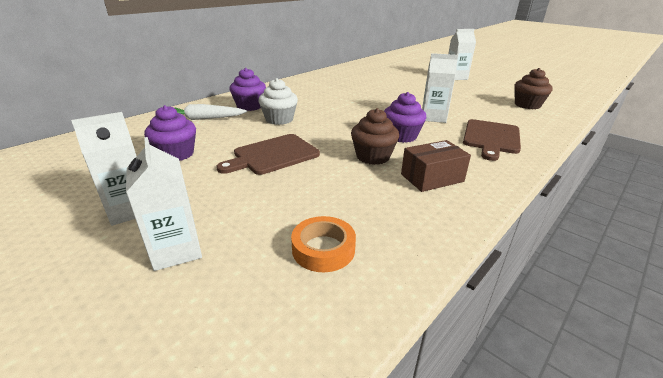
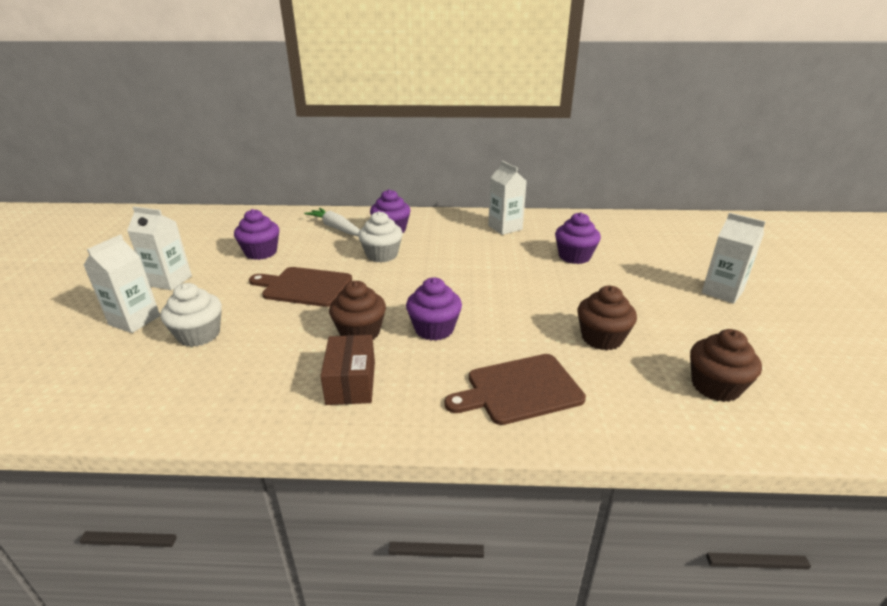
camera: 50 degrees right, 0 degrees up
(272, 219) = (199, 335): none -> white cupcake
(323, 249) = (174, 374): orange tape -> none
(378, 84) = (574, 256): none -> purple cupcake
(432, 178) = (351, 382): brown box -> brown box turned 60 degrees clockwise
(433, 117) = (524, 328): white carton -> white carton (505, 227)
(465, 107) = (602, 338): none -> brown cupcake

